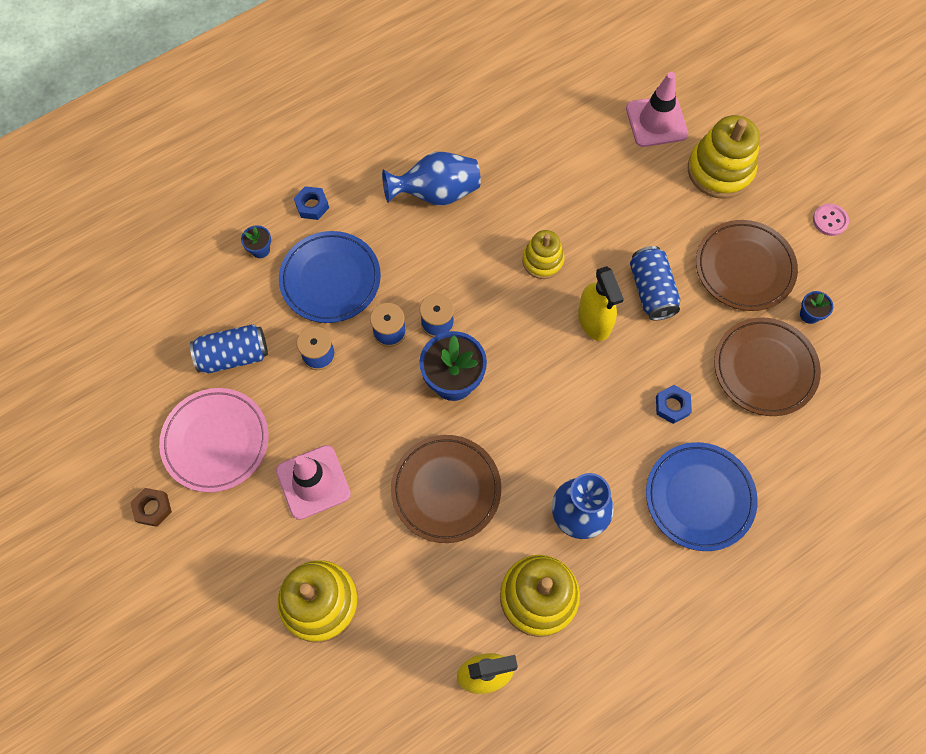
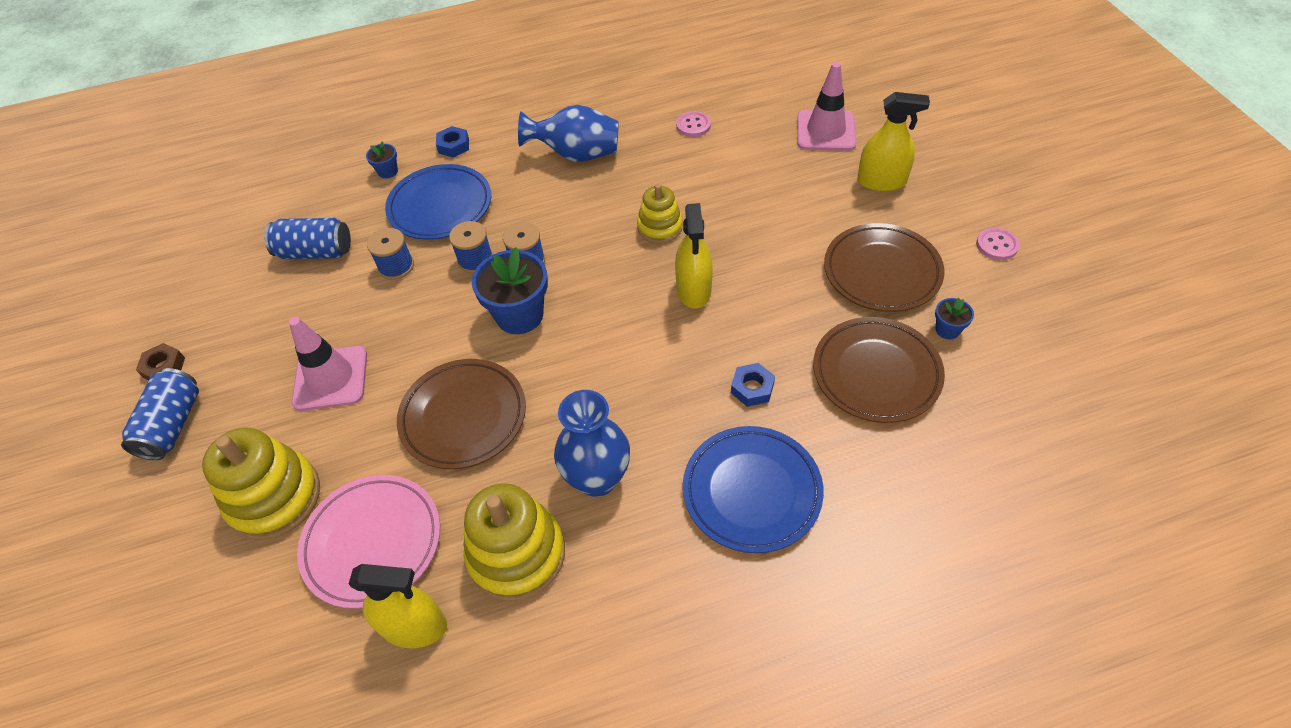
camera: 20 degrees right, 15 degrees down
(216, 441) = (257, 321): pink plate -> pink plate (372, 543)
(534, 137) = (693, 125): none -> pink button
(651, 291) = (768, 274): blue can -> blue can (172, 425)
(720, 170) = (881, 181): yellow stacking toy -> yellow spray bottle

